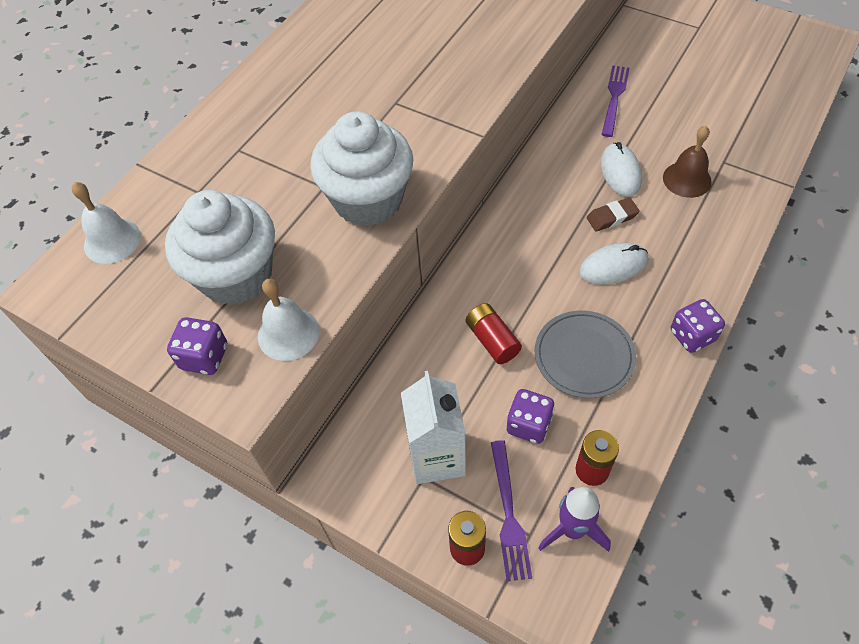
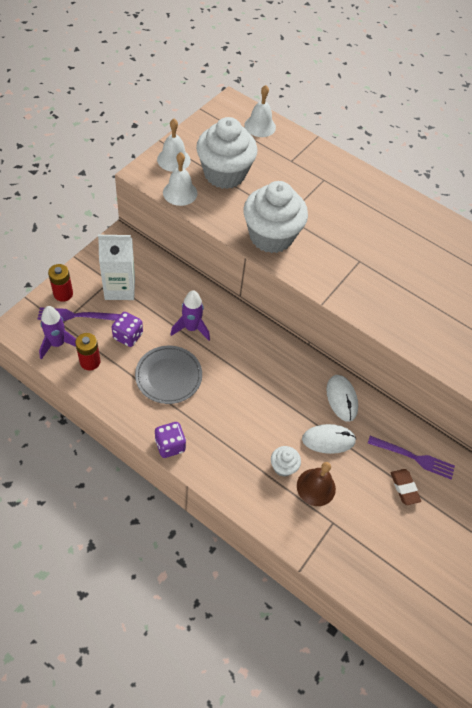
camera: 85 degrees right, 0 degrees up
(204, 357) = (173, 159): purple dice -> white bell
(492, 340) = (191, 328): red battery -> purple rocket
(612, 217) = (283, 422): brown eraser -> brown eraser (404, 488)
(613, 266) = (238, 411): white mouse -> white mouse (341, 399)
(673, 212) = (283, 467): none -> white cupcake

